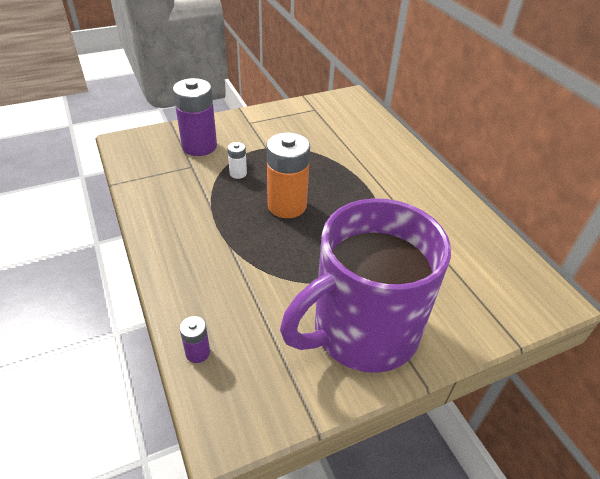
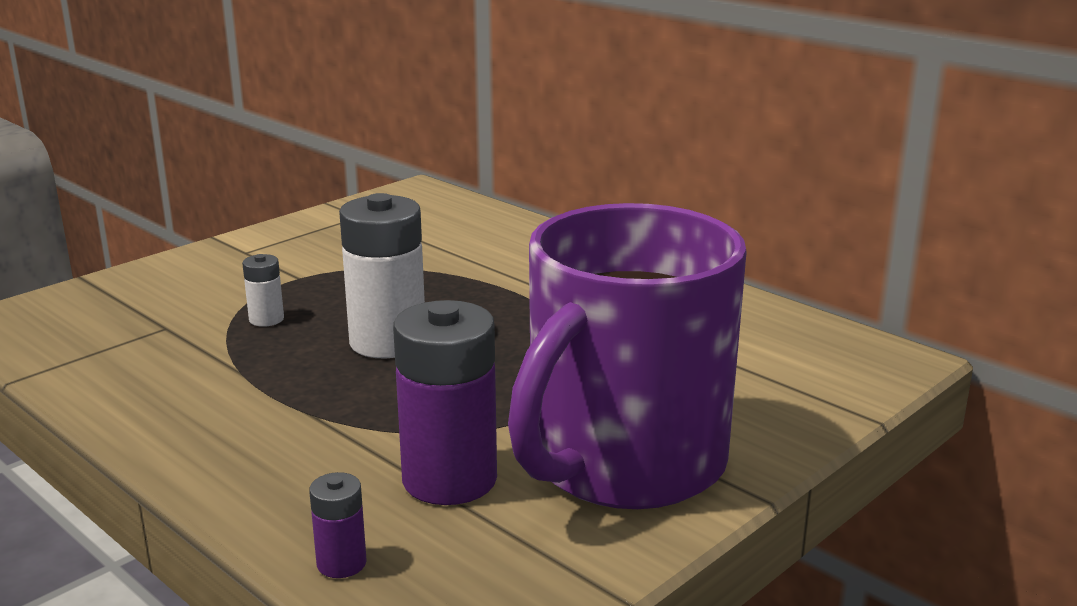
camera: 20 degrees left, 20 degrees down
(199, 146) = (164, 298): purple battery -> purple battery (449, 479)
(287, 205) = (387, 342): orange battery -> white battery

